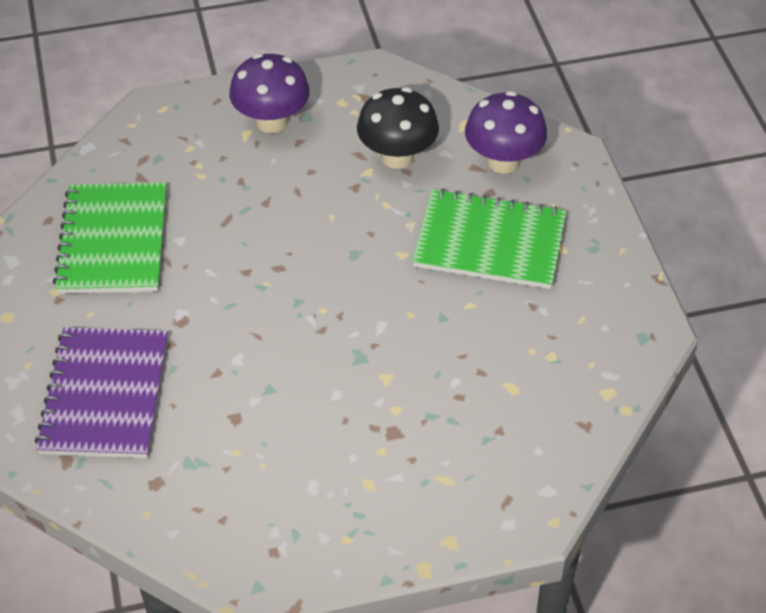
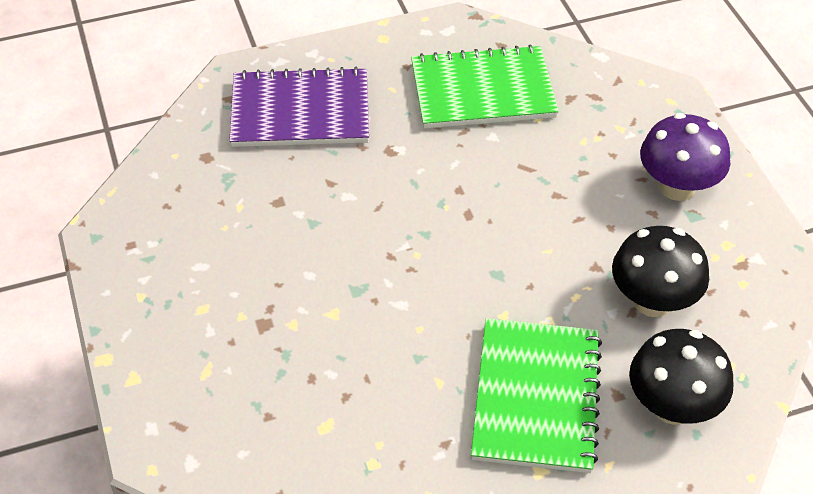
camera: 85 degrees right, 0 degrees up
(503, 161) = (672, 406): purple mushroom -> black mushroom

